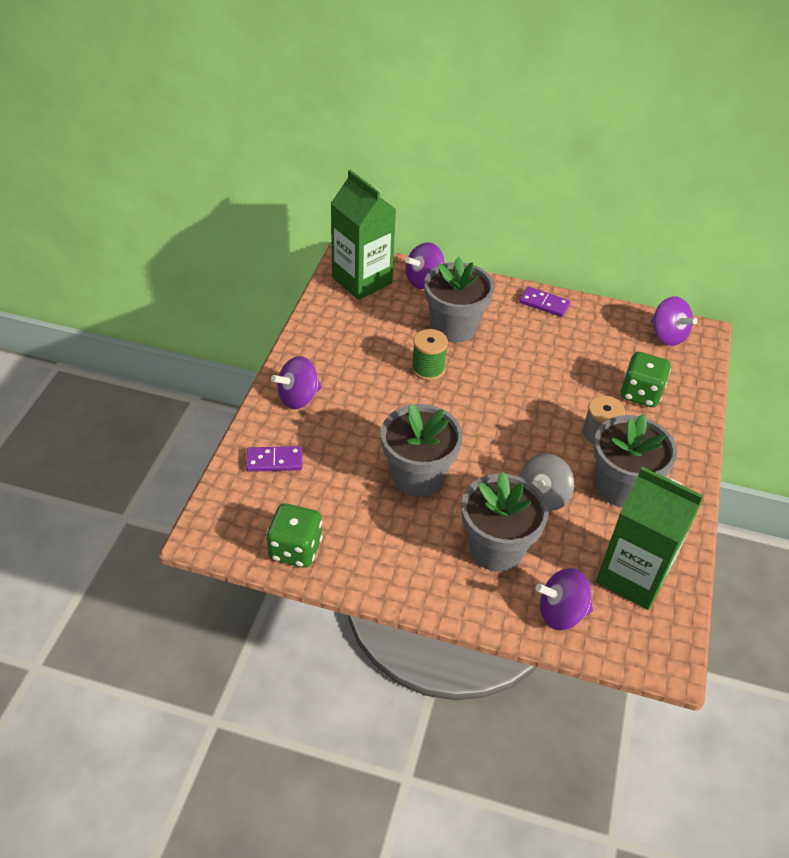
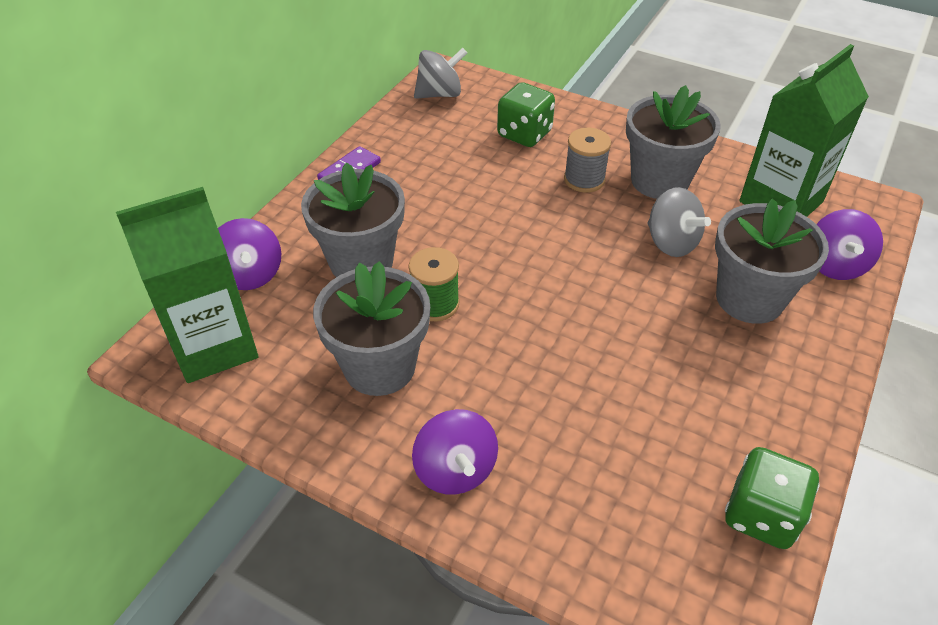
camera: 75 degrees left, 0 degrees up
(274, 461) = (587, 522): purple domino -> none
(418, 476) = (631, 351): grey flower pot -> grey flower pot (379, 367)
(667, 335) = (440, 94): purple spinning top -> grey spinning top

